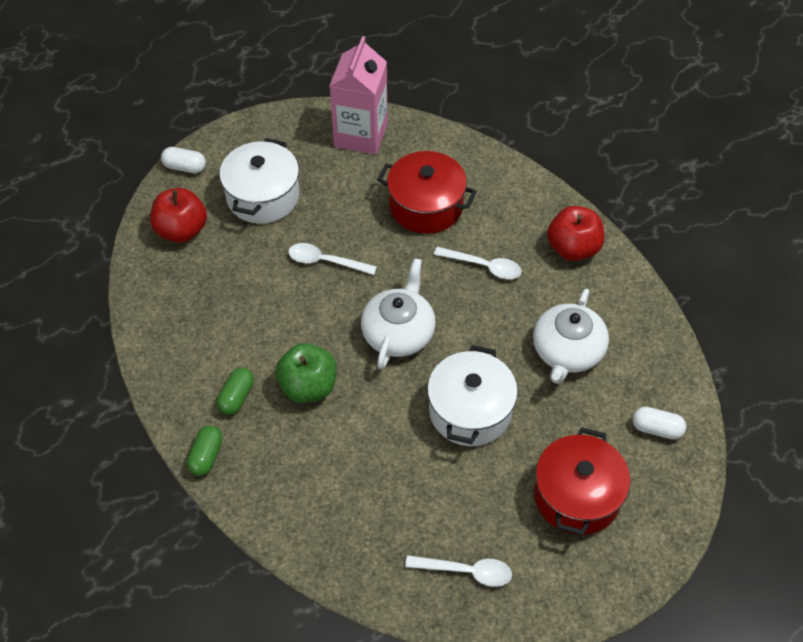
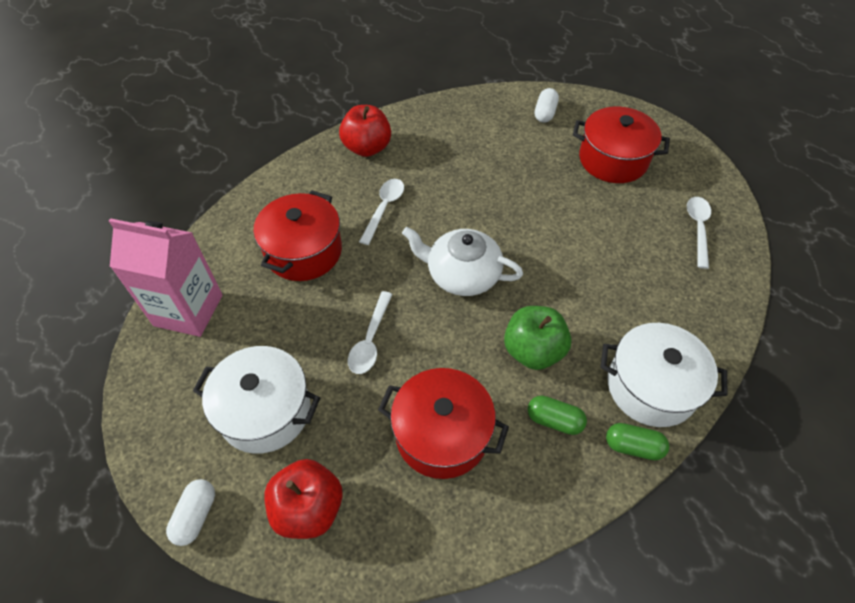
camera: 90 degrees left, 0 degrees up
(232, 313) = (442, 434): none -> red pot
(470, 411) = (544, 222): white pot -> white pot (651, 387)
(567, 351) = (477, 157): white teapot -> none

